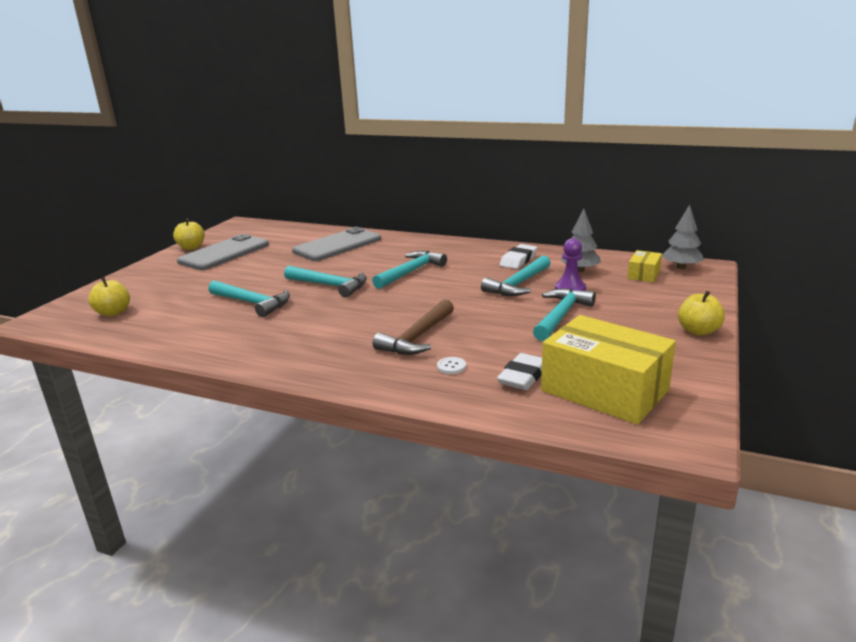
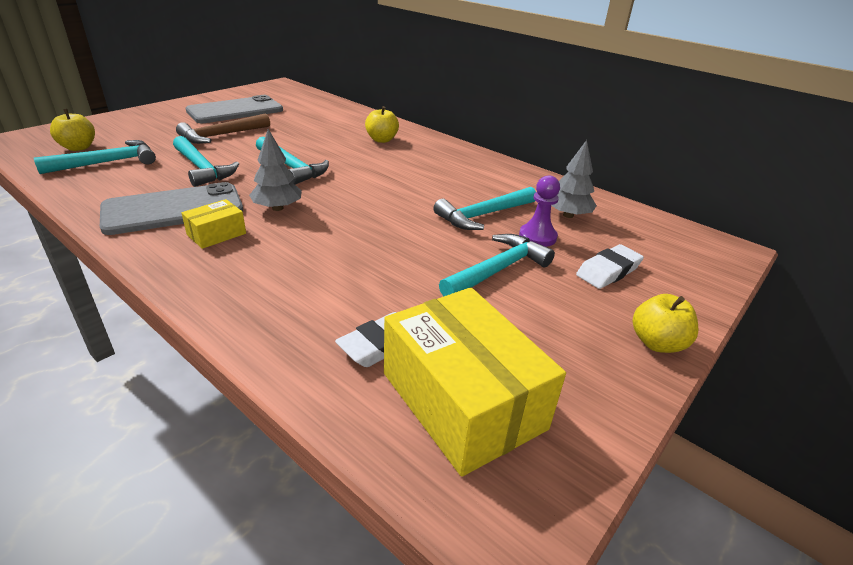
camera: 15 degrees right, 10 degrees up
(191, 247) = (215, 99): yellow apple -> yellow apple (381, 140)
(337, 245) = (343, 125): grey phone -> grey phone (173, 209)
(411, 272) = (384, 172): turquoise hammer -> turquoise hammer (107, 163)
(417, 337) = (315, 253): brown hammer -> brown hammer (221, 135)
(451, 366) = (314, 303): white button -> none
(518, 260) = (508, 185): white eraser -> white eraser (608, 271)
(643, 274) = (642, 240): yellow box -> yellow box (216, 234)
(681, 267) = (697, 242): grey tree -> grey tree (277, 208)

